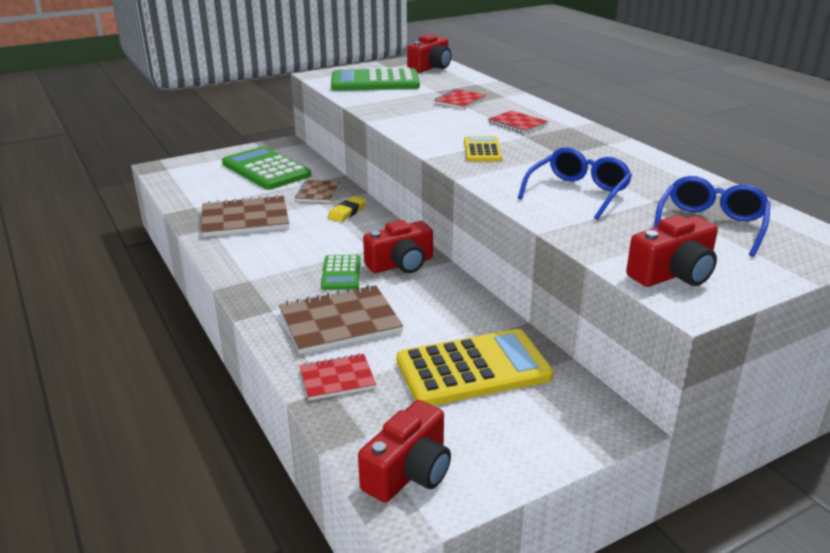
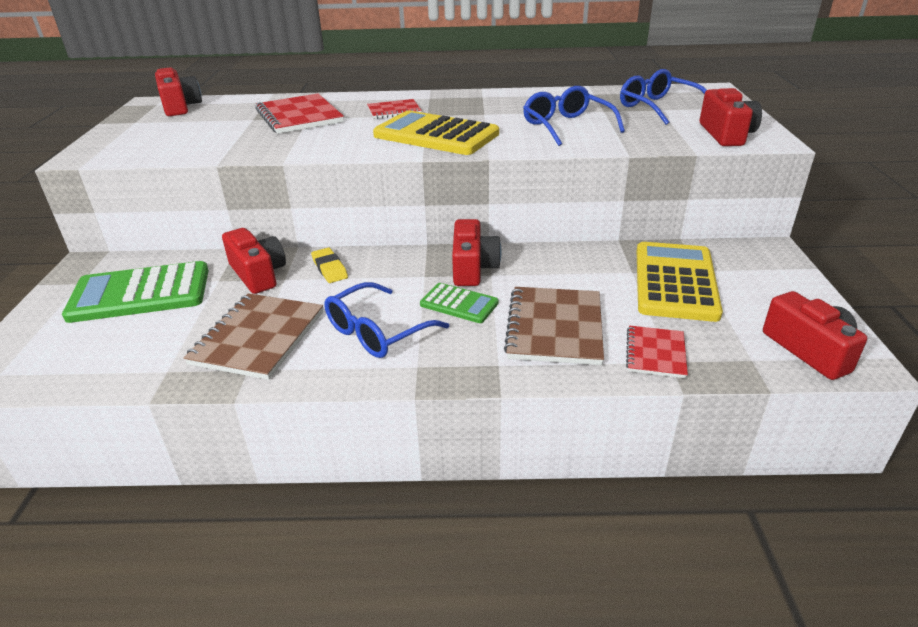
camera: 60 degrees left, 5 degrees up
(279, 254) = (376, 332): none -> blue glasses
(318, 193) = (258, 274): brown notebook -> red camera
(375, 82) = (170, 136): green calculator -> none
(460, 101) = (299, 116): red notebook -> red notebook, size x1.73
(482, 150) = (436, 135): yellow calculator -> yellow calculator, size x1.87

